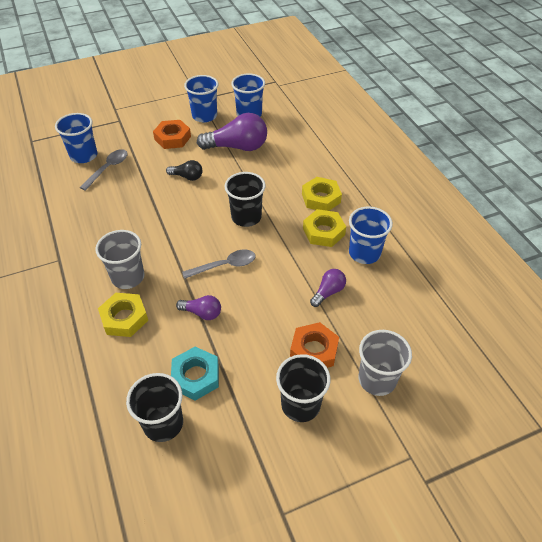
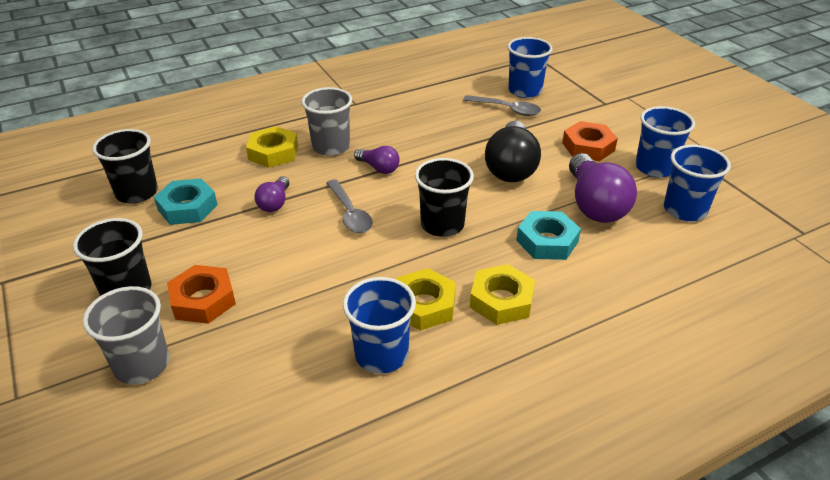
camera: 85 degrees right, 10 degrees down
(187, 177) = (511, 167): black light bulb -> black light bulb, size x1.93
(270, 172) = (547, 241): none -> turquoise nut
(328, 292) = (301, 312): purple light bulb -> purple light bulb (379, 168)

